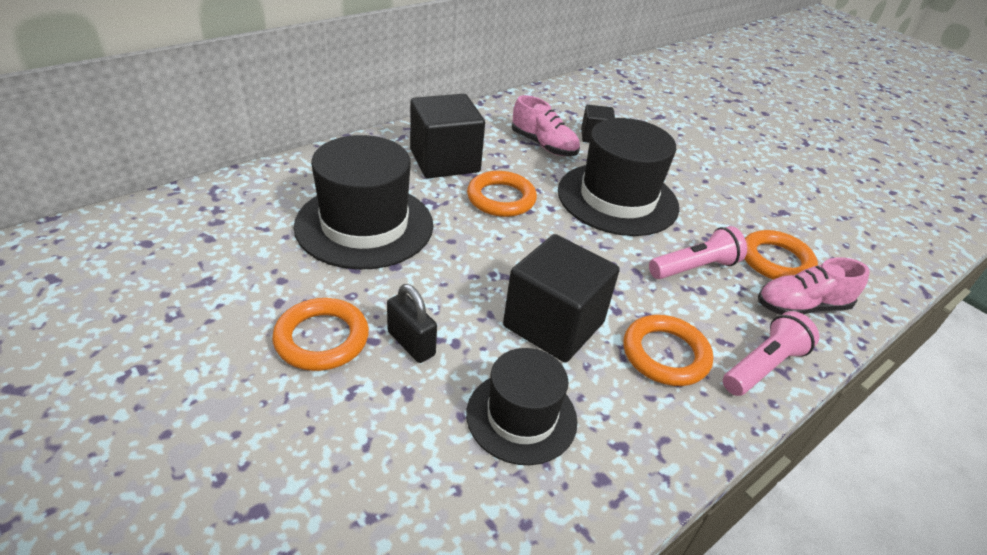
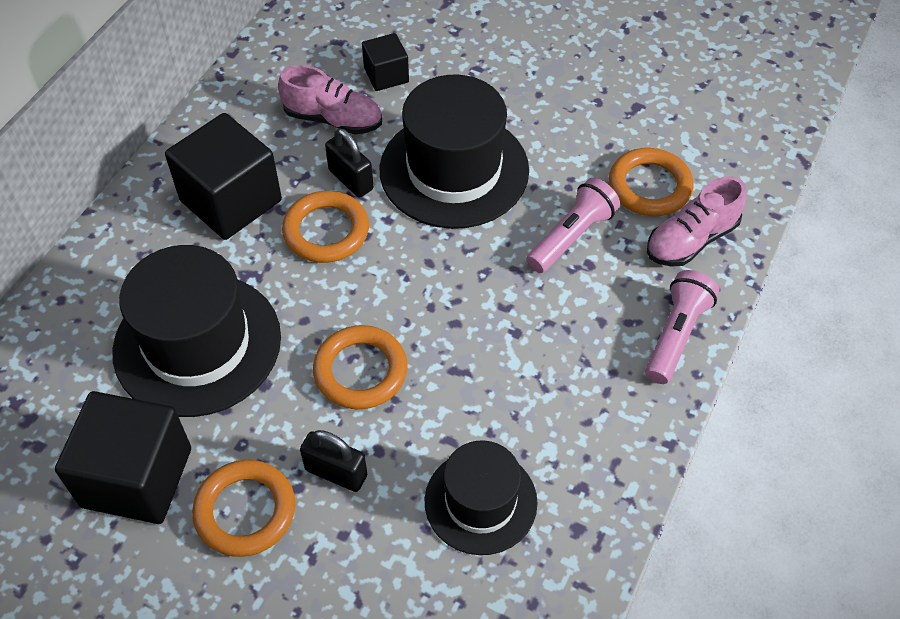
camera: 20 degrees left, 15 degrees up
(536, 178) = (351, 180): none -> black padlock
(553, 324) = (462, 381): black cube -> black cube (137, 477)
(665, 354) = (582, 365): orange ring -> orange ring (360, 371)

